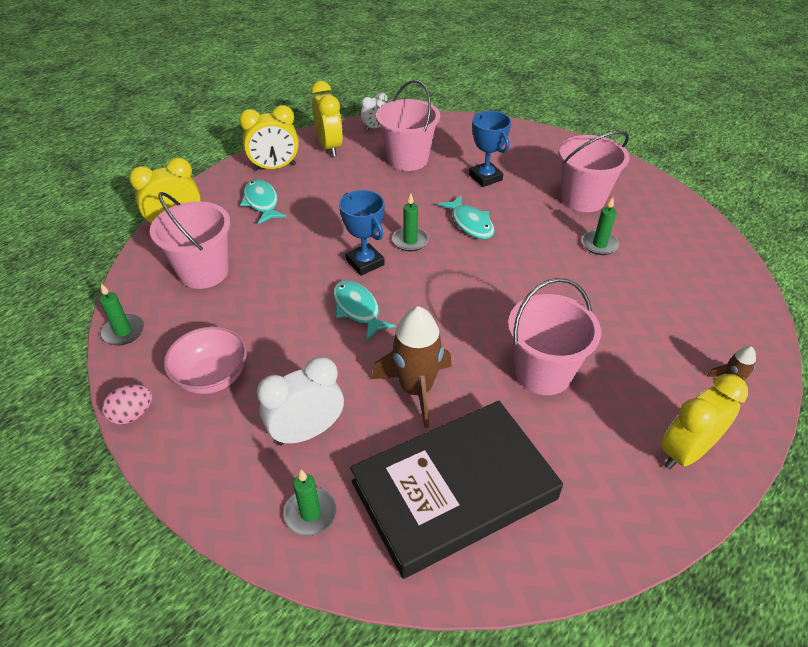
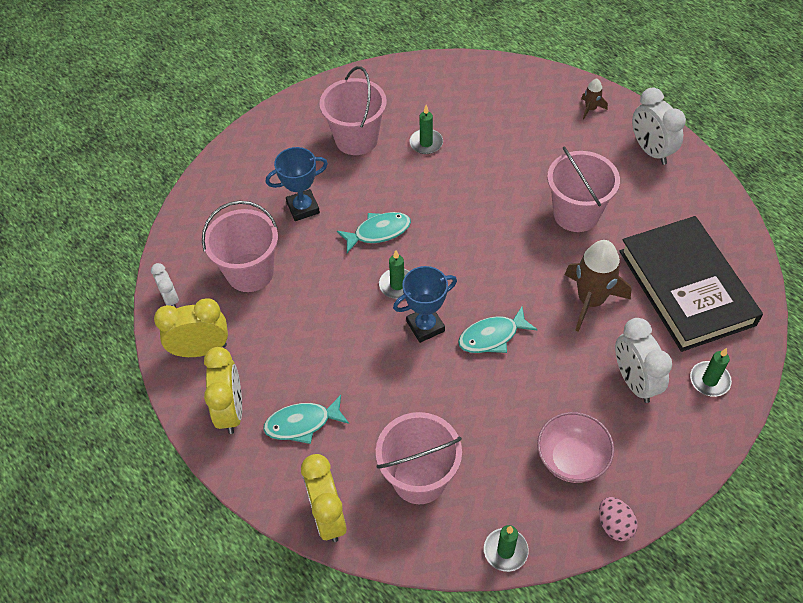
camera: 80 degrees left, 10 degrees up
(685, 452) = (651, 151): yellow clock -> white clock

